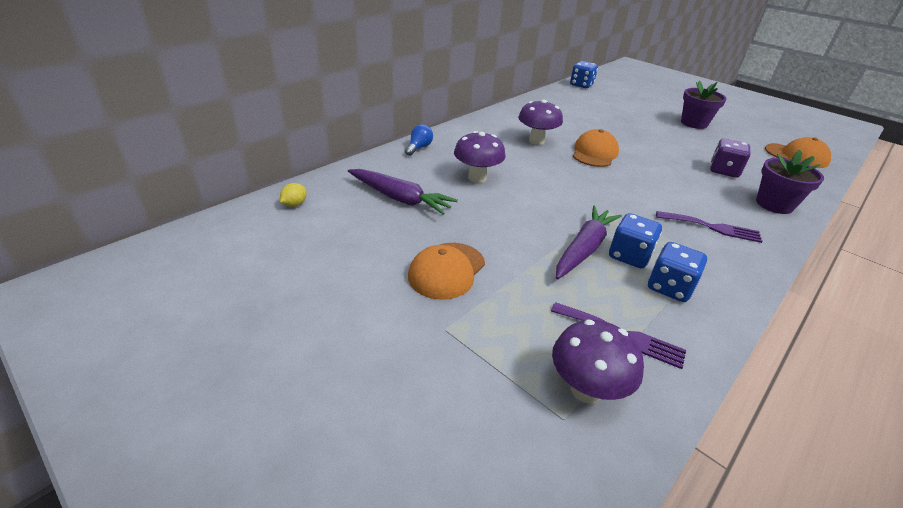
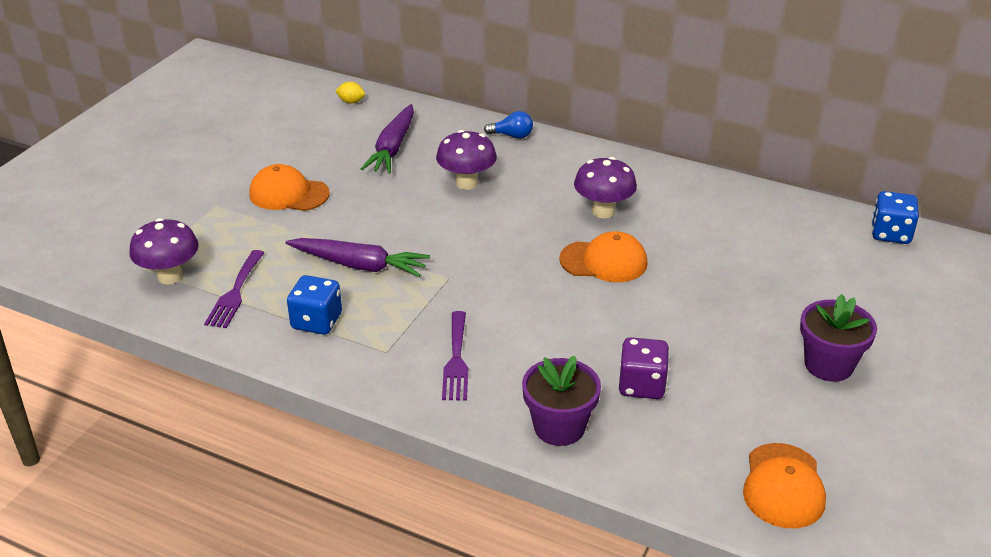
camera: 75 degrees right, 0 degrees up
(629, 256) = (361, 295): blue dice -> none

